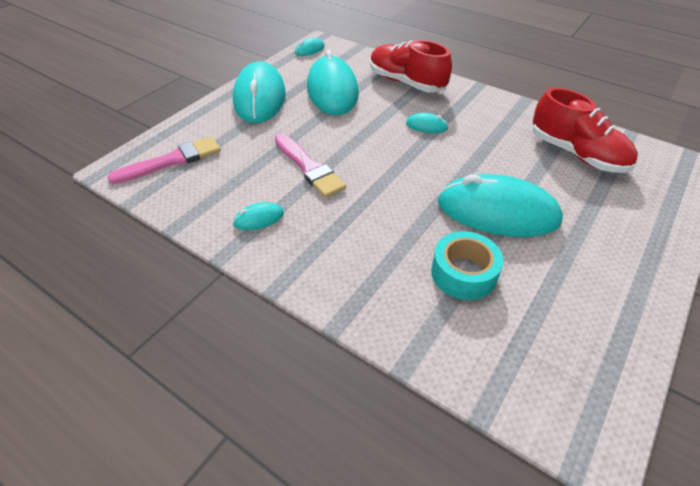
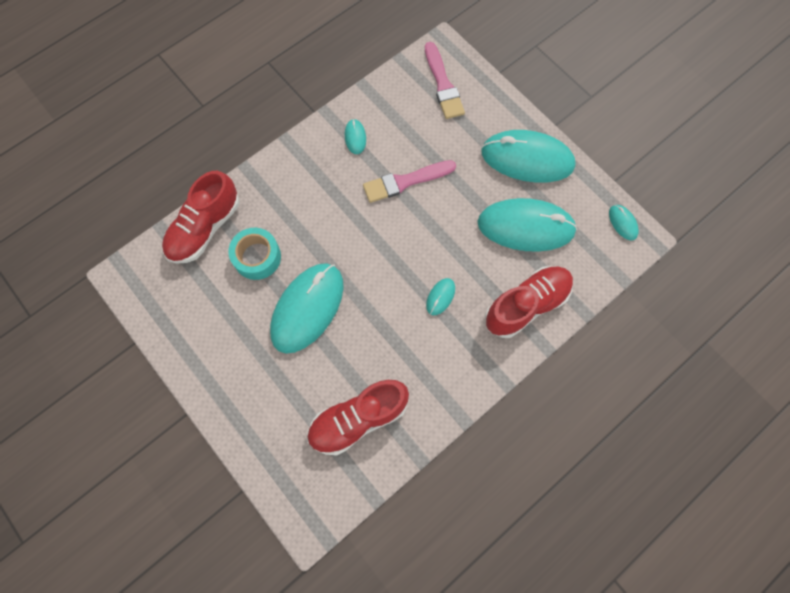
camera: 105 degrees right, 25 degrees up
(453, 348) = (205, 228): none -> red shoe

